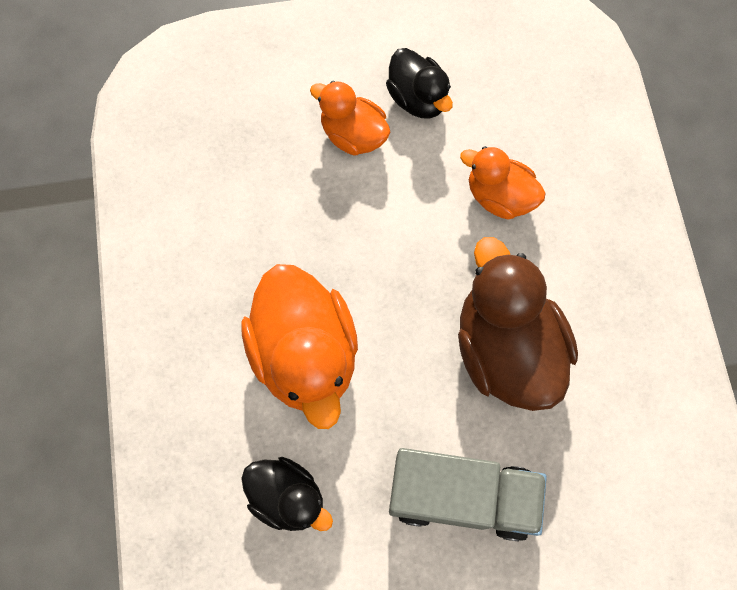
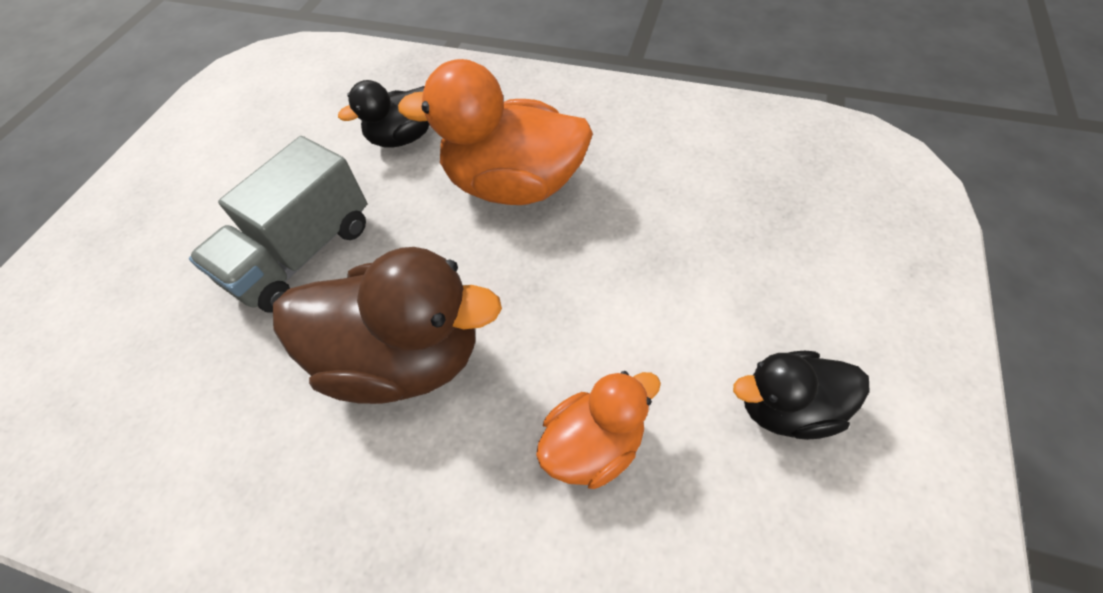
camera: 120 degrees right, 15 degrees down
(353, 135) = (751, 310): orange duck -> none

